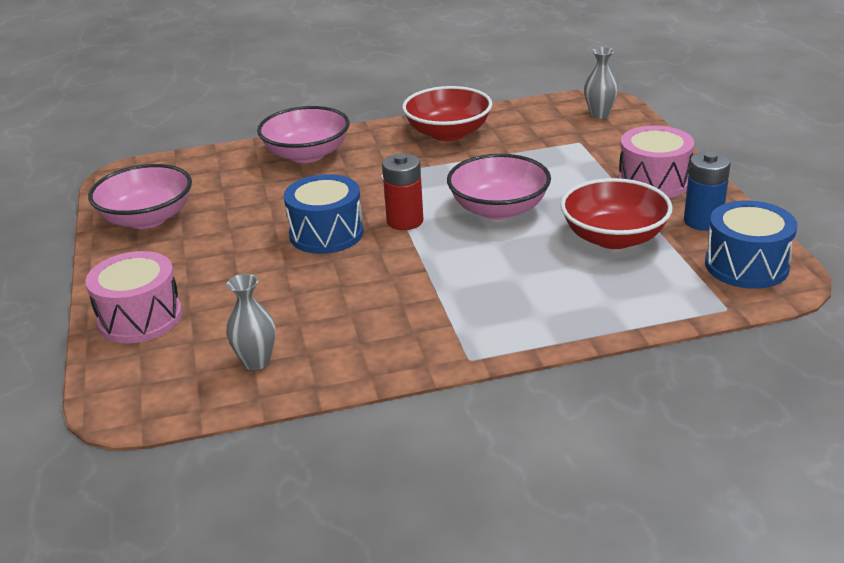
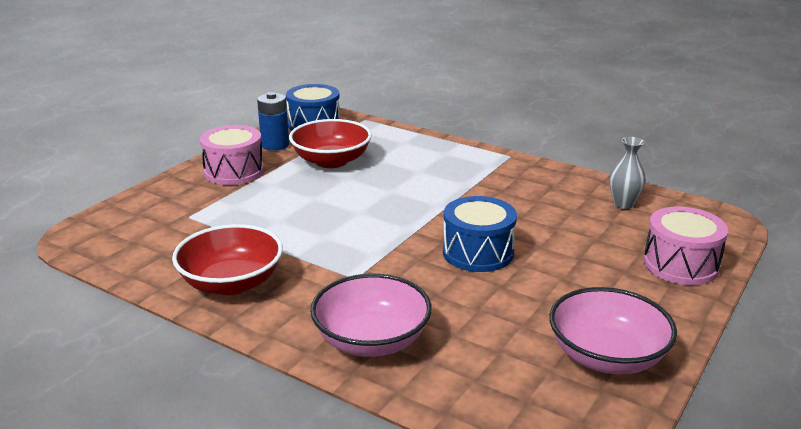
camera: 135 degrees left, 5 degrees down
(405, 221) = (413, 231): red battery -> none
(499, 209) = (346, 206): pink bowl -> none
(599, 114) = (115, 227): grey vase -> none

